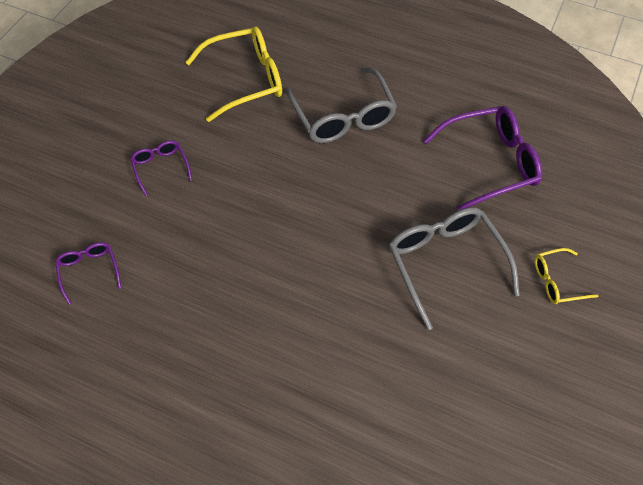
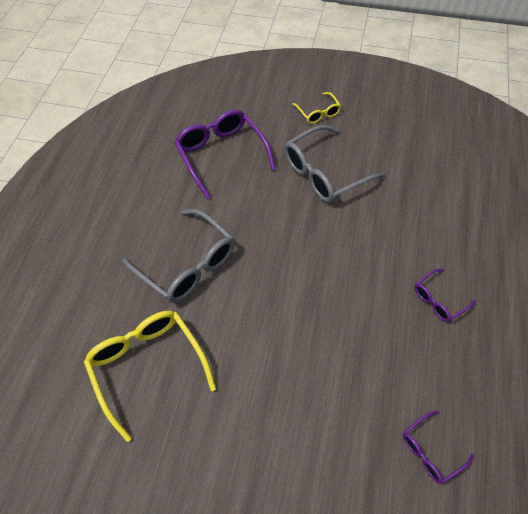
camera: 100 degrees left, 0 degrees up
(160, 168) = (286, 421): purple glasses -> purple glasses (438, 300)
(343, 117) = (187, 265): grey glasses -> grey glasses turned 75 degrees clockwise

